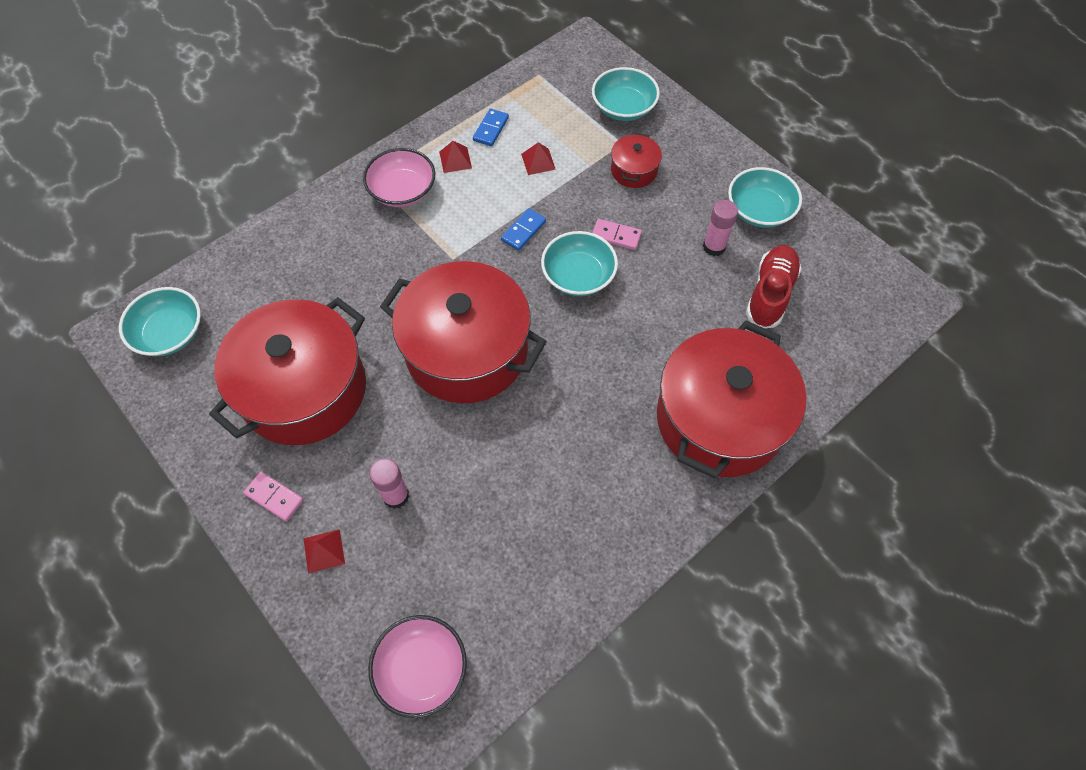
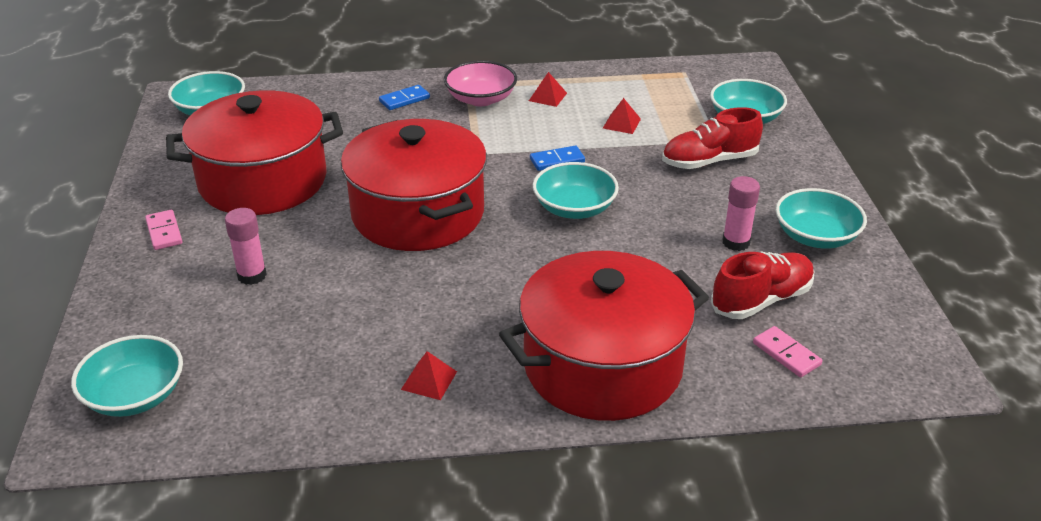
camera: 35 degrees right, 25 degrees down
(324, 551) = (158, 281): red pyramid -> red pyramid (429, 380)
(421, 669) = (135, 395): pink bowl -> turquoise bowl
(490, 129) = (601, 89): blue domino -> blue domino (404, 100)
(616, 236) = (642, 196): pink domino -> pink domino (786, 354)
(634, 170) = (709, 161): red pot -> red shoe

